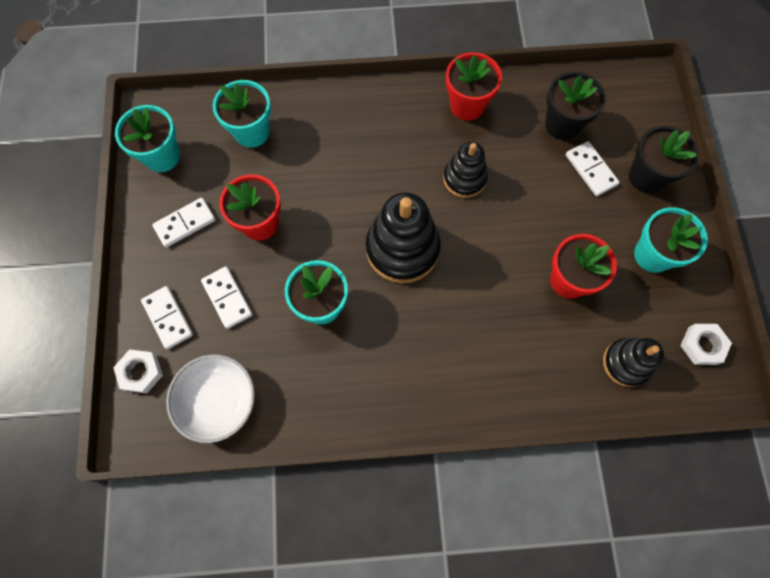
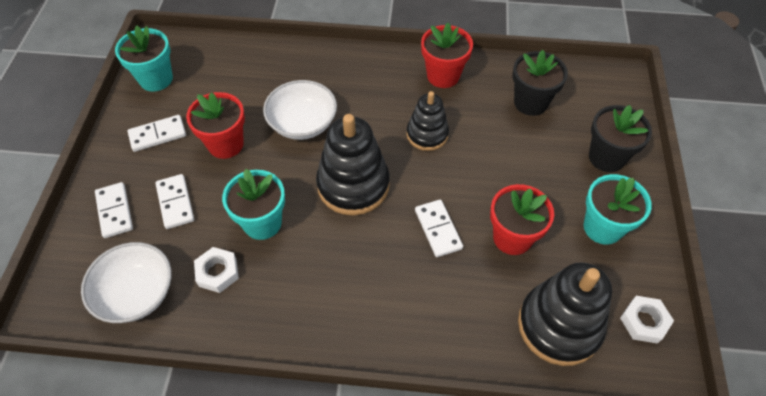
camera: 10 degrees right, 15 degrees down
(141, 372) = (72, 255): white nut -> white nut (218, 272)
(252, 132) = (241, 71): turquoise flower pot -> none
(334, 186) = (302, 123): none -> white bowl
(591, 170) = (552, 144): white domino -> white domino (438, 229)
(626, 363) = (559, 325): black stacking toy -> black stacking toy, size x1.63

